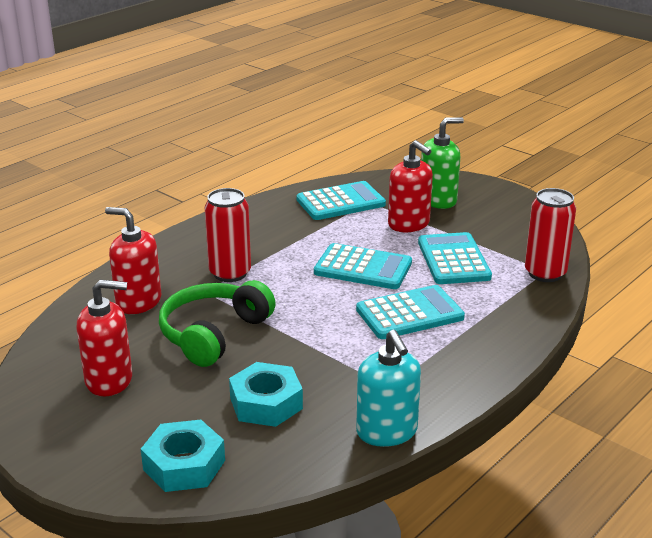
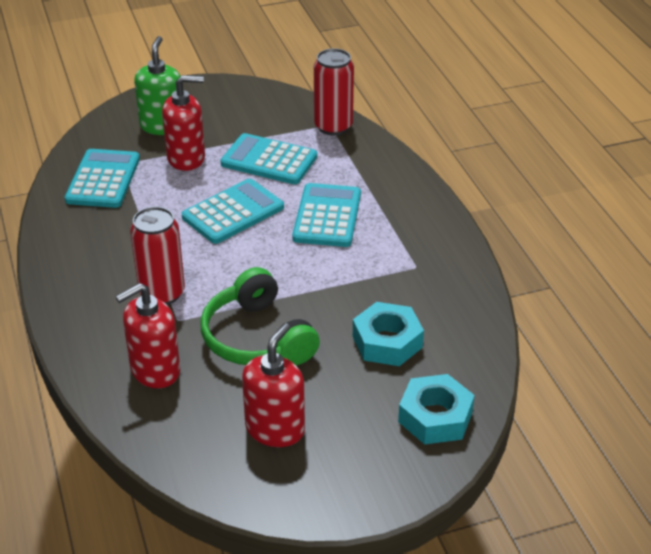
camera: 60 degrees left, 10 degrees up
(387, 432) = (472, 291): turquoise soap dispenser -> none

